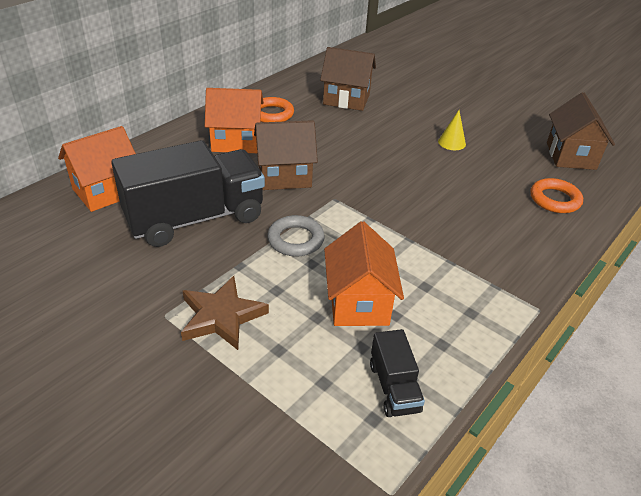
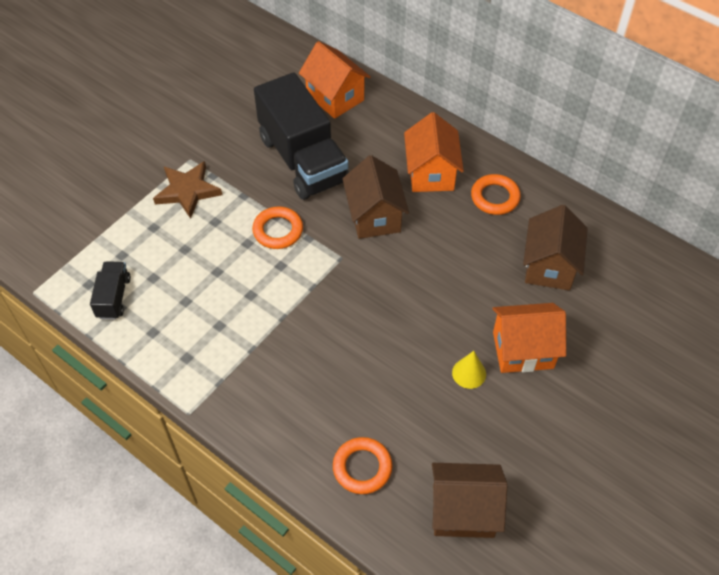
camera: 90 degrees right, 15 degrees up
(295, 240) = (278, 230): grey ring -> orange ring
(358, 303) = (200, 276): orange house -> orange house (523, 350)
(394, 387) = (114, 297): black truck -> black truck turned 105 degrees clockwise

